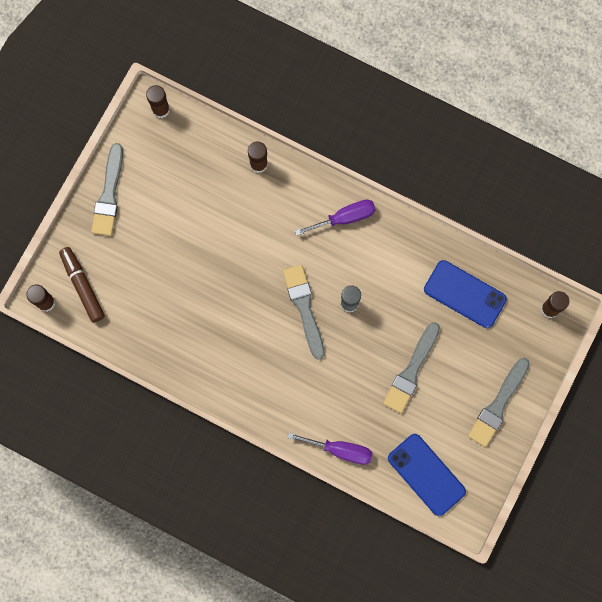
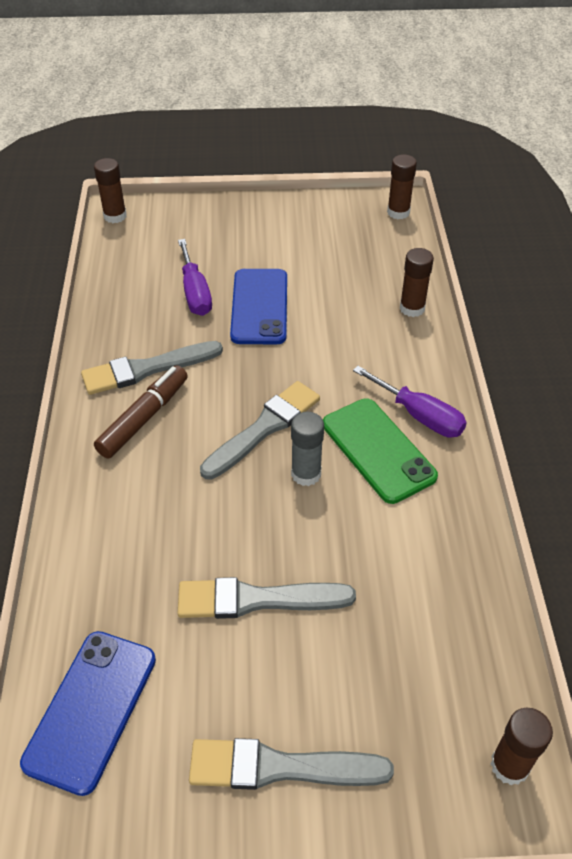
camera: 60 degrees right, 30 degrees down
(82, 286) = (152, 233): brown marker -> brown marker (144, 418)
(109, 194) = (271, 213): grey brush -> grey brush (147, 369)
(340, 450) = (75, 564): purple screwdriver -> purple screwdriver (195, 293)
(355, 256) = (378, 450): none -> green phone
(464, 294) = (430, 614): blue phone -> blue phone (259, 307)

